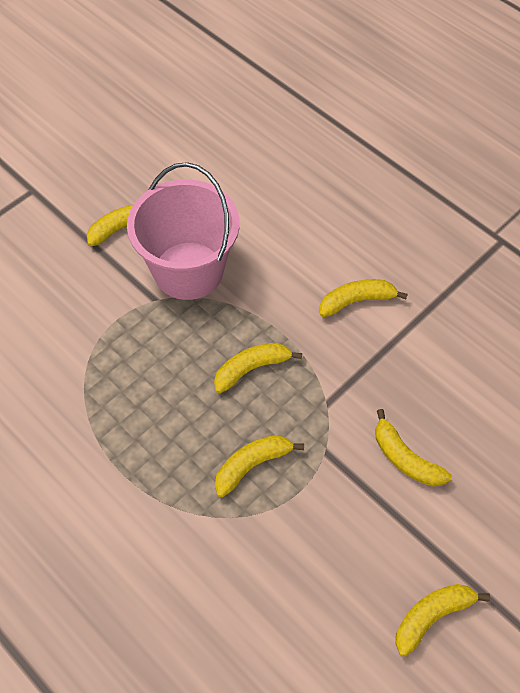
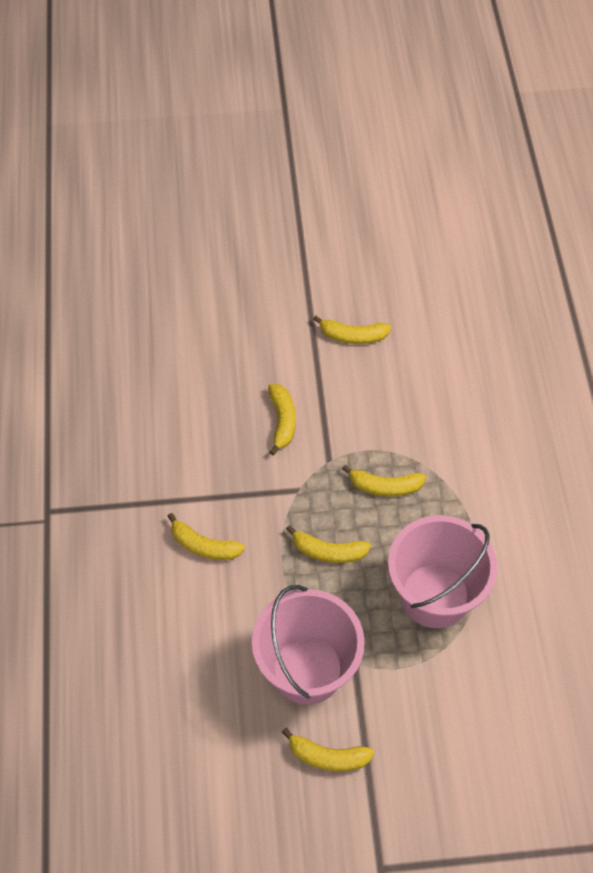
camera: 140 degrees left, 0 degrees up
(128, 397) = (434, 595): none -> pink bucket

